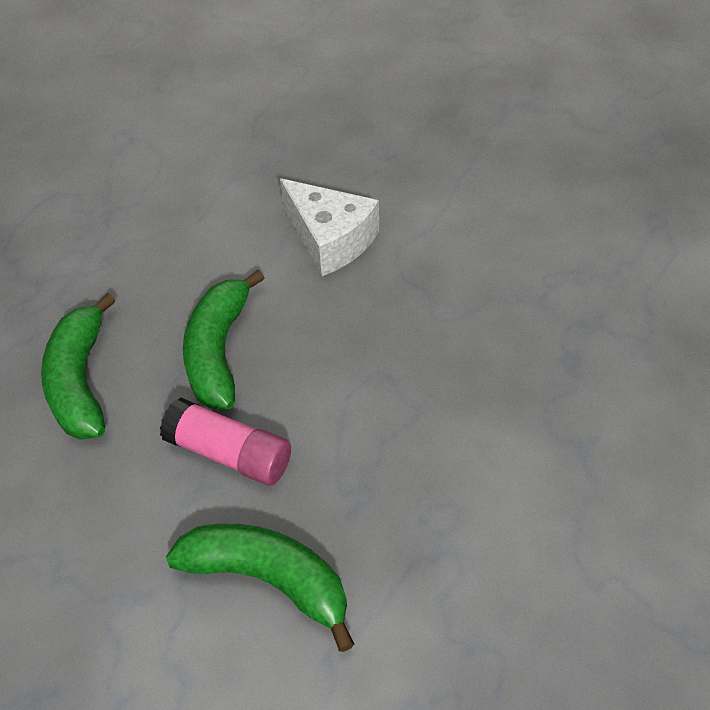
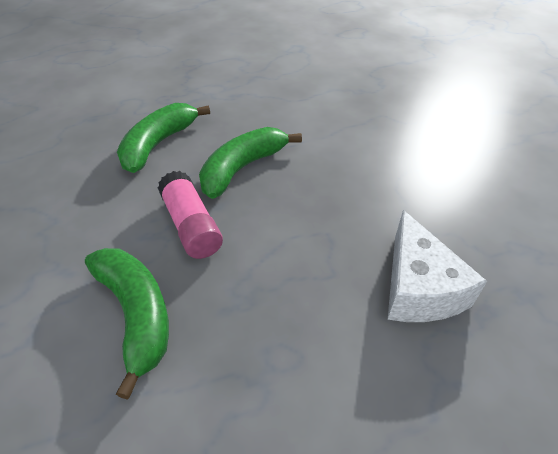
camera: 35 degrees right, 5 degrees down
(330, 239) = (367, 144): white cheese -> white cheese (418, 287)

